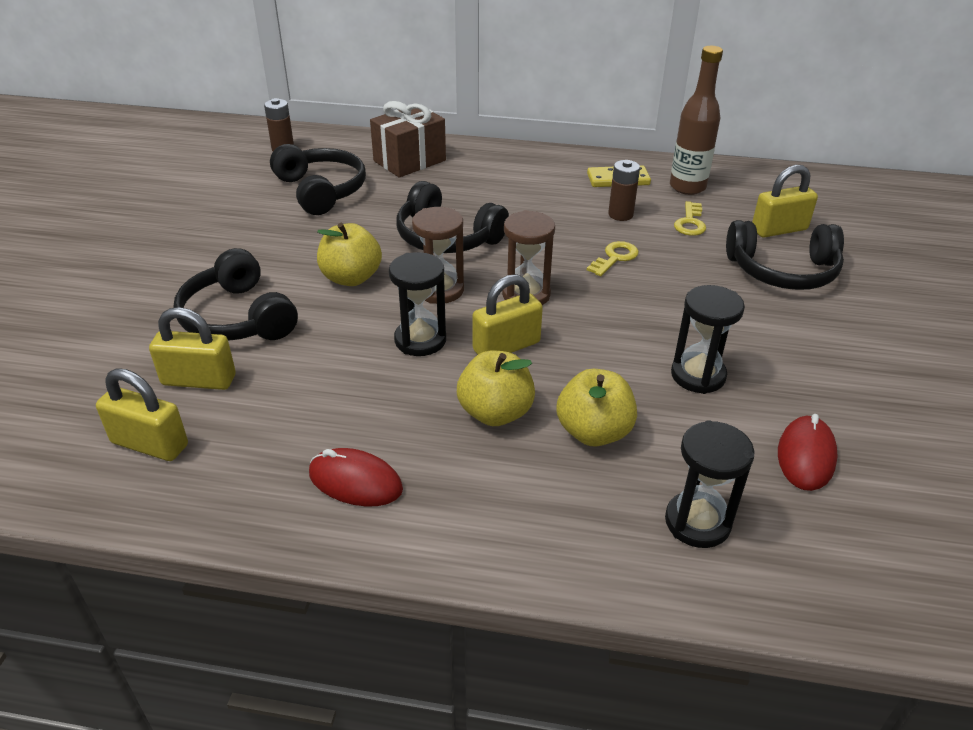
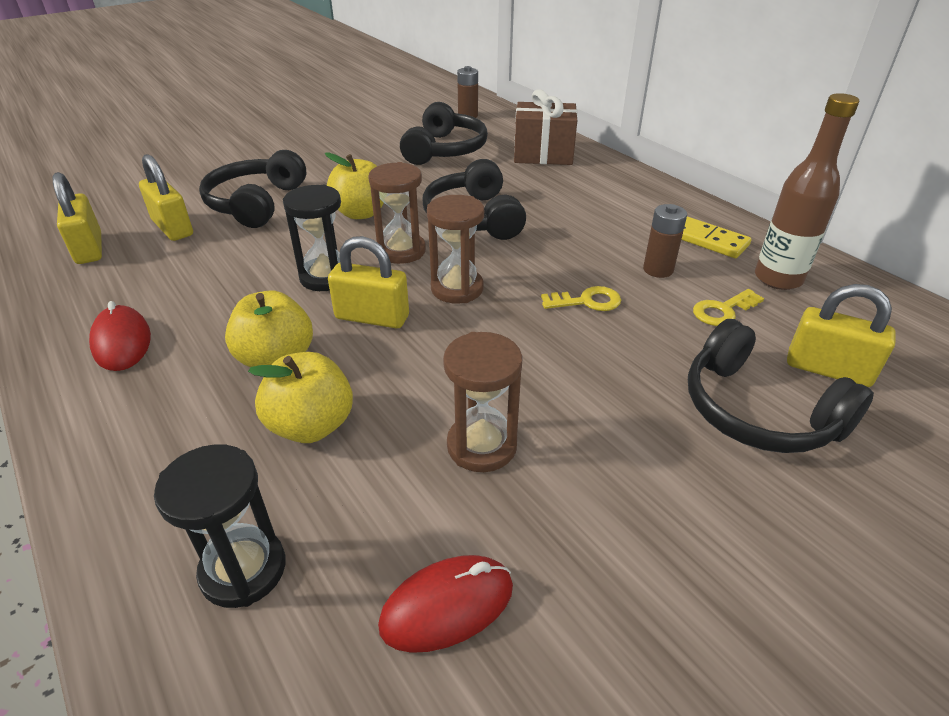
camera: 45 degrees right, 0 degrees up
(698, 375) = (481, 446): black hourglass -> brown hourglass

